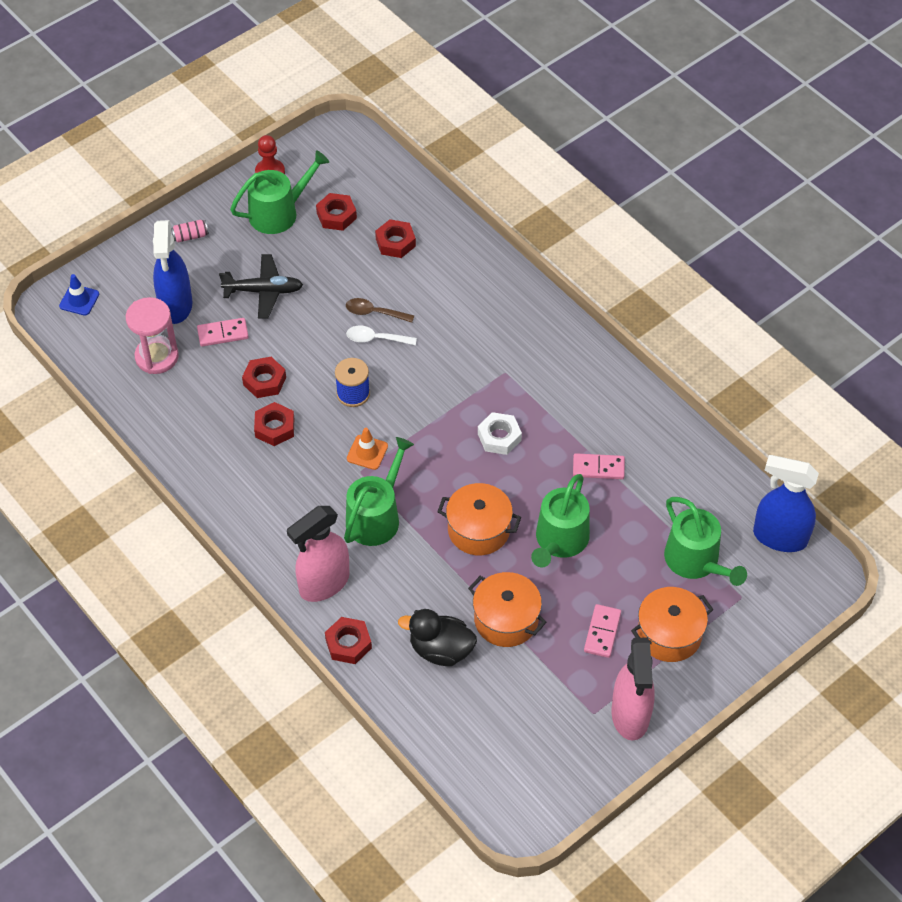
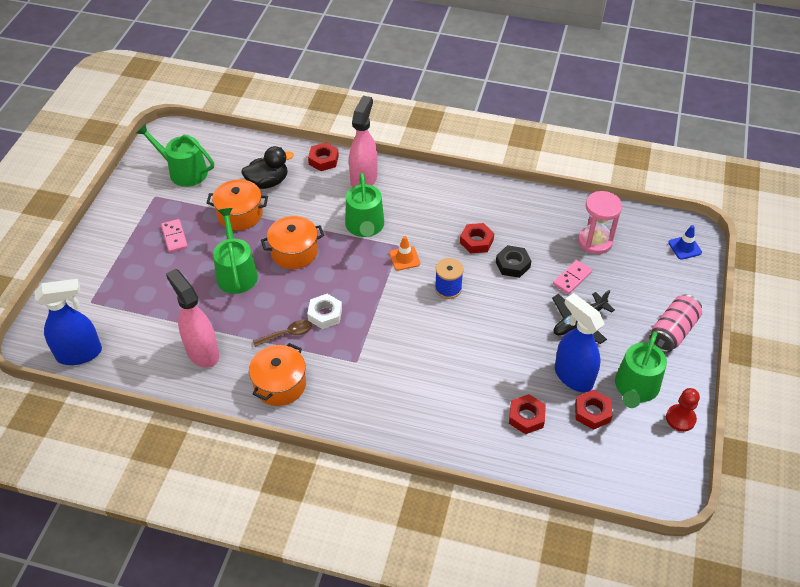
camera: 145 degrees right, 5 degrees down
(176, 306) = (622, 279): blue spray bottle -> blue spray bottle (573, 376)
(190, 236) = (672, 331): pink can -> pink can, size x1.96
(264, 381) = (513, 264): red nut -> black nut
(374, 313) = (488, 351): brown spoon -> brown spoon (287, 334)
(376, 339) = (468, 333): white spoon -> none
(598, 468) = (240, 331): pink domino -> none
(630, 715) = (131, 205): pink spray bottle -> pink spray bottle (202, 352)
(669, 634) = (130, 256): orange pot -> orange pot (280, 384)
(696, 561) = (134, 307): green watering can -> green watering can (183, 171)

